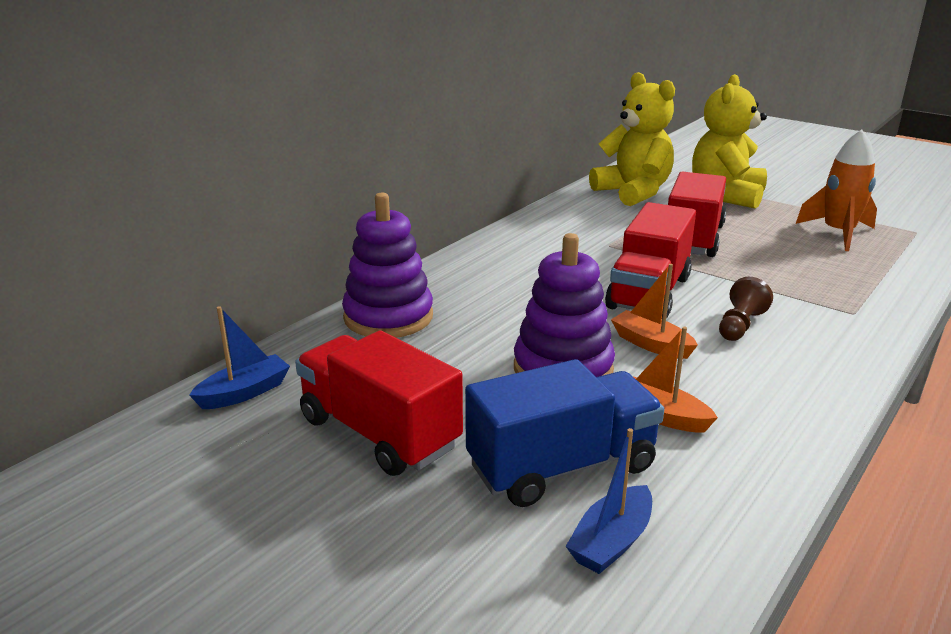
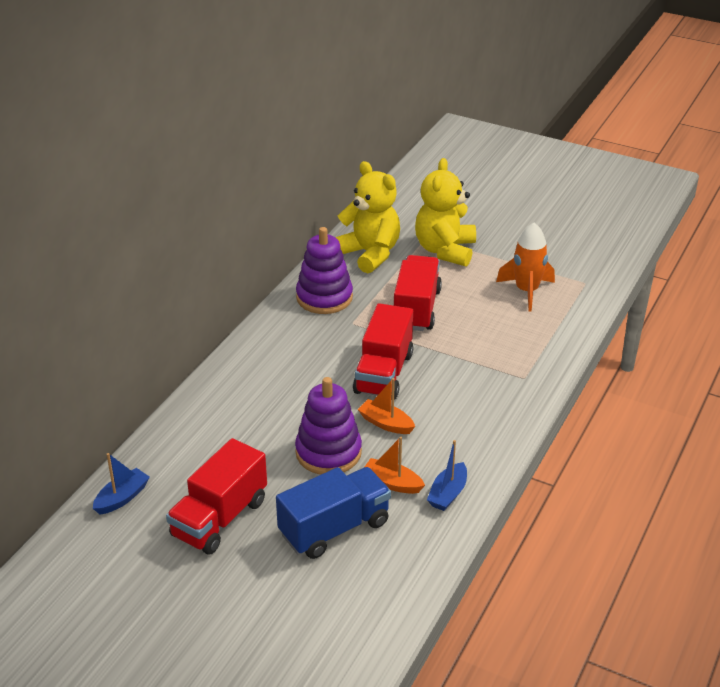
camera: 10 degrees left, 10 degrees up
(379, 433) = (219, 518): red truck -> red truck turned 90 degrees counterclockwise
(388, 317) = (200, 419): purple stacking toy -> purple stacking toy (324, 297)
(611, 542) = (365, 573): blue boat -> blue boat (448, 494)
(740, 325) = (446, 399): brown pawn -> none

